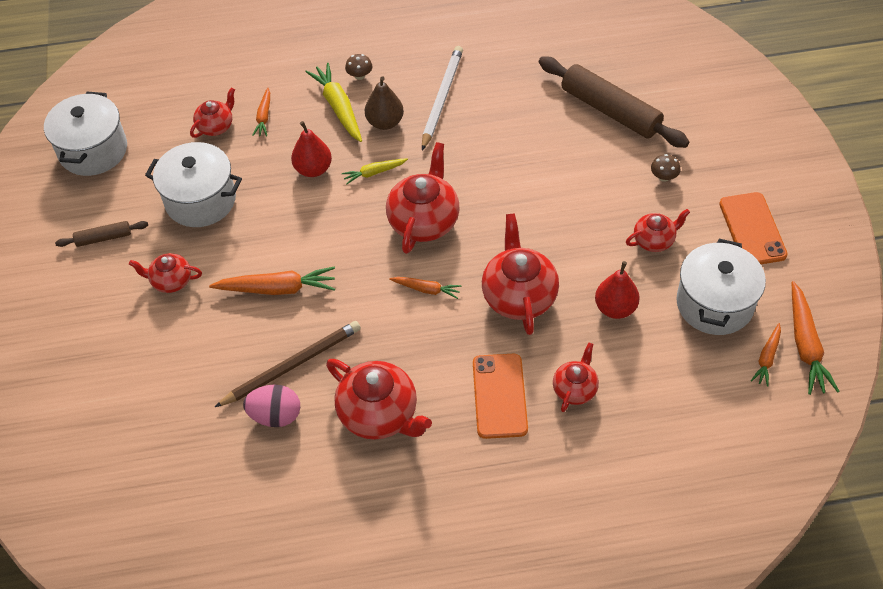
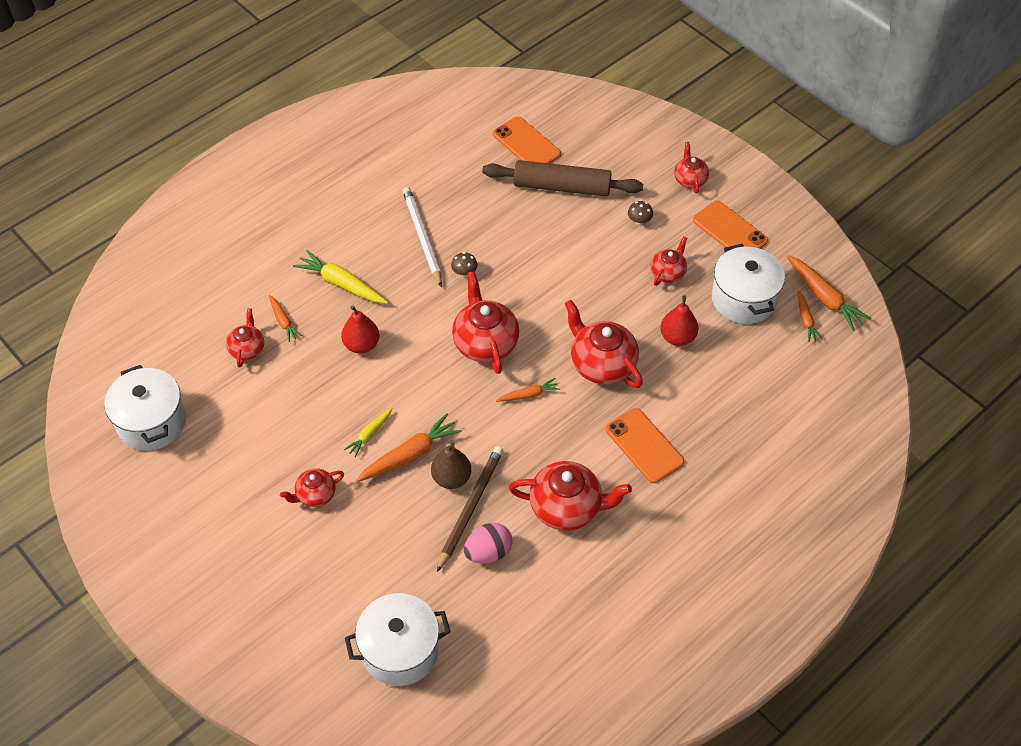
camera: 35 degrees left, 0 degrees up
(104, 238) = (226, 490): brown rolling pin -> none
(200, 200) = (285, 417): white pot -> white pot (400, 650)
(359, 75) = (338, 249): brown mushroom -> brown mushroom (464, 272)
(374, 173) = (414, 323): yellow carrot -> yellow carrot (369, 434)
(385, 122) = (391, 278): brown pear -> brown pear (451, 478)
(575, 389) = (693, 412): red teapot -> red teapot (690, 179)
(606, 56) = (526, 144): none -> orange phone

